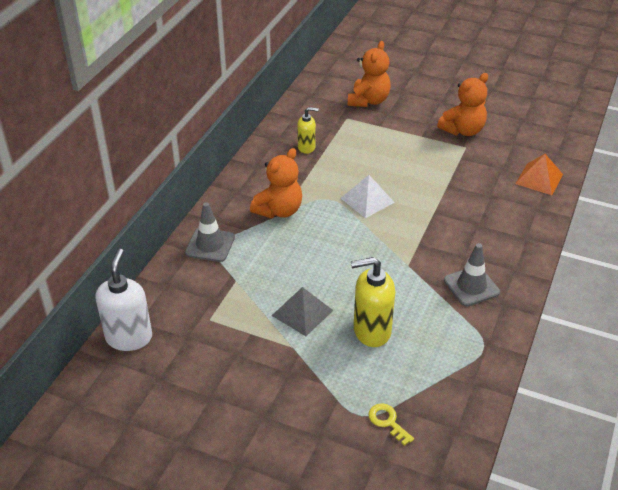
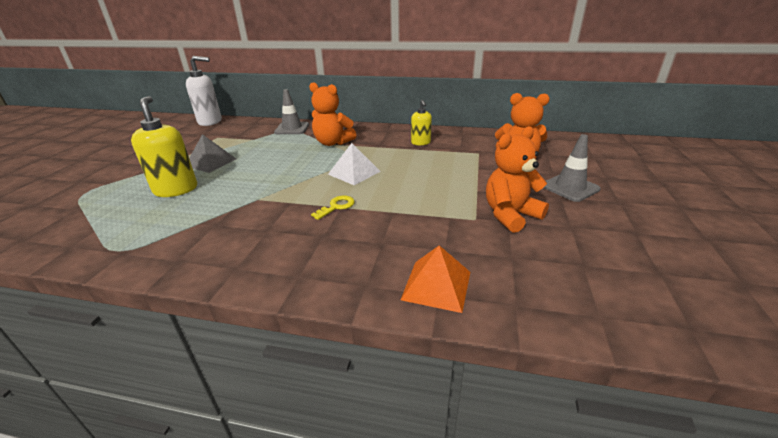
camera: 80 degrees right, 10 degrees down
(387, 422) = (65, 205): yellow key -> yellow key (336, 206)
(463, 130) = (510, 215): orange teddy bear -> orange teddy bear turned 105 degrees clockwise
(471, 286) = (215, 237): grey traffic cone -> grey traffic cone (570, 187)

